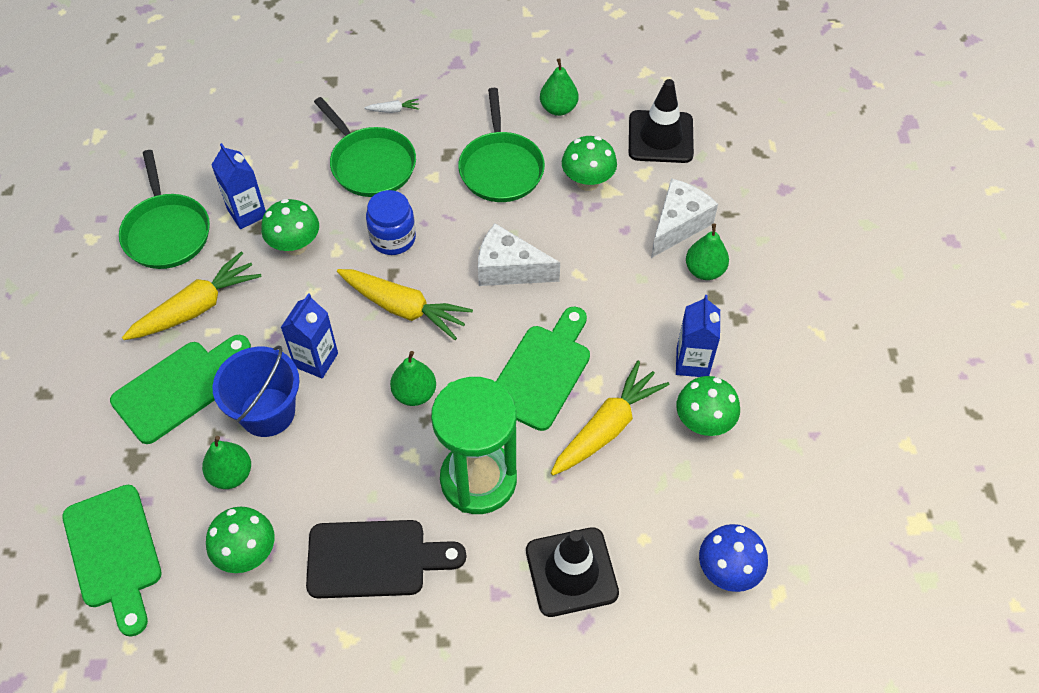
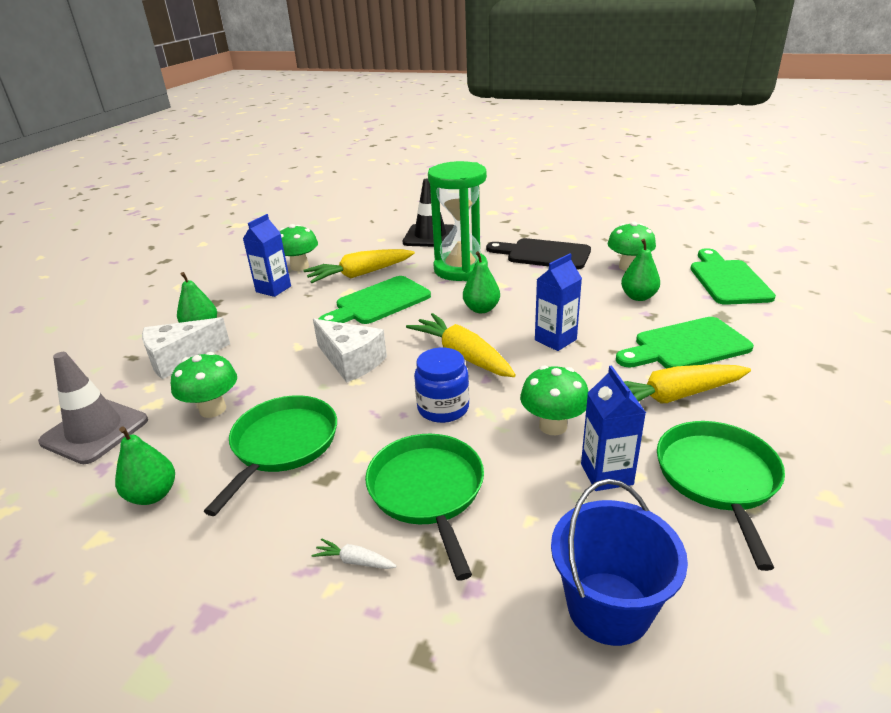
camera: 155 degrees left, 25 degrees down
(267, 412) = (605, 320): blue bucket -> blue bucket (608, 607)
(660, 137) = (95, 431): black traffic cone -> grey traffic cone
(727, 571) = (349, 226): blue mushroom -> none

